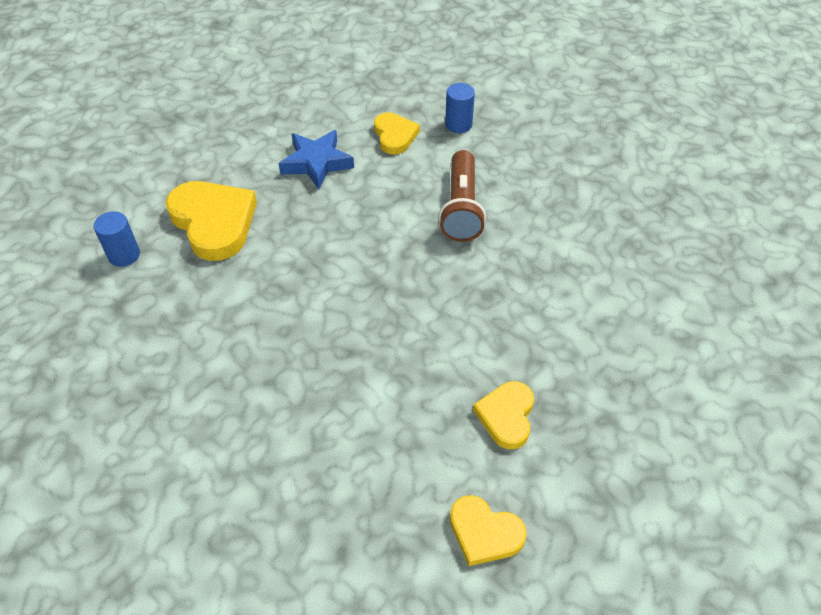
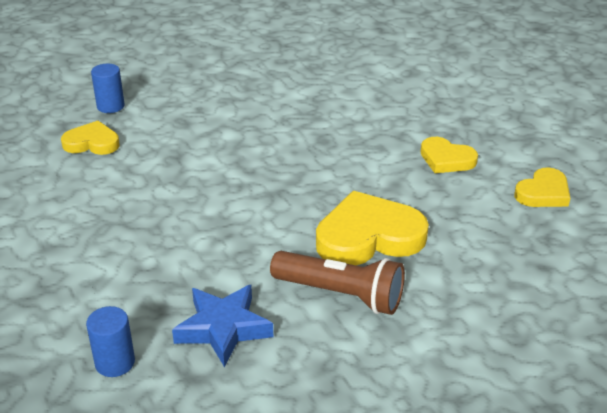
camera: 70 degrees left, 15 degrees down
(214, 222) = (117, 282): yellow heart -> yellow heart (368, 236)
(316, 163) = (87, 197): blue star -> blue star (223, 328)
(461, 208) = (217, 129): brown flashlight -> brown flashlight (340, 295)

